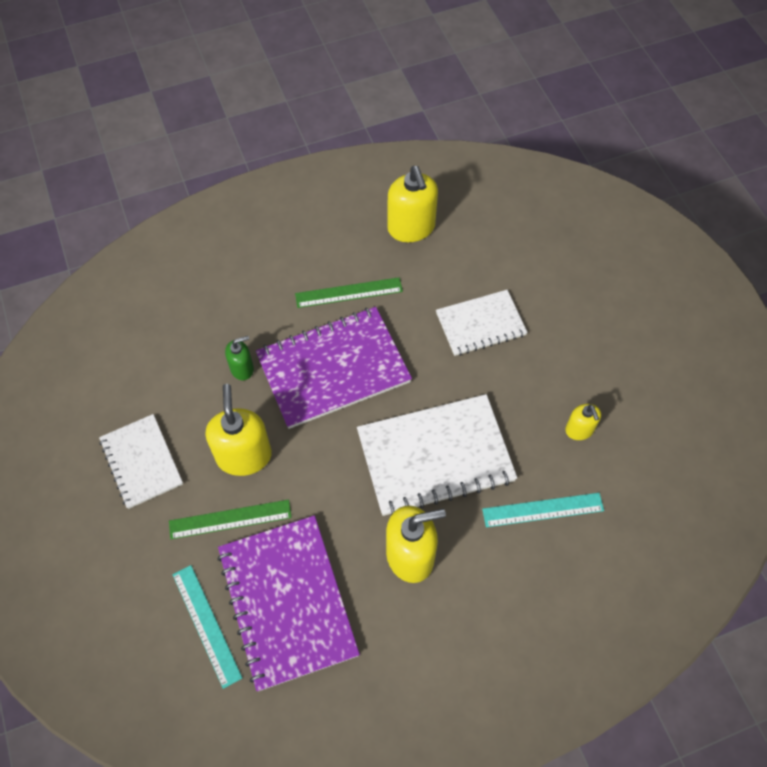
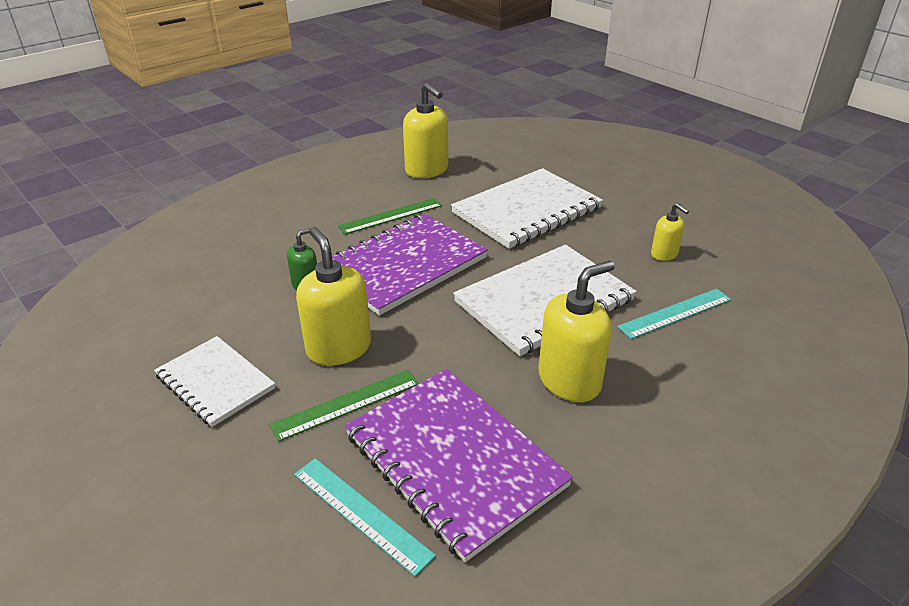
camera: 20 degrees left, 25 degrees down
(480, 324) = (527, 211): white notebook -> white notebook, size x1.65

